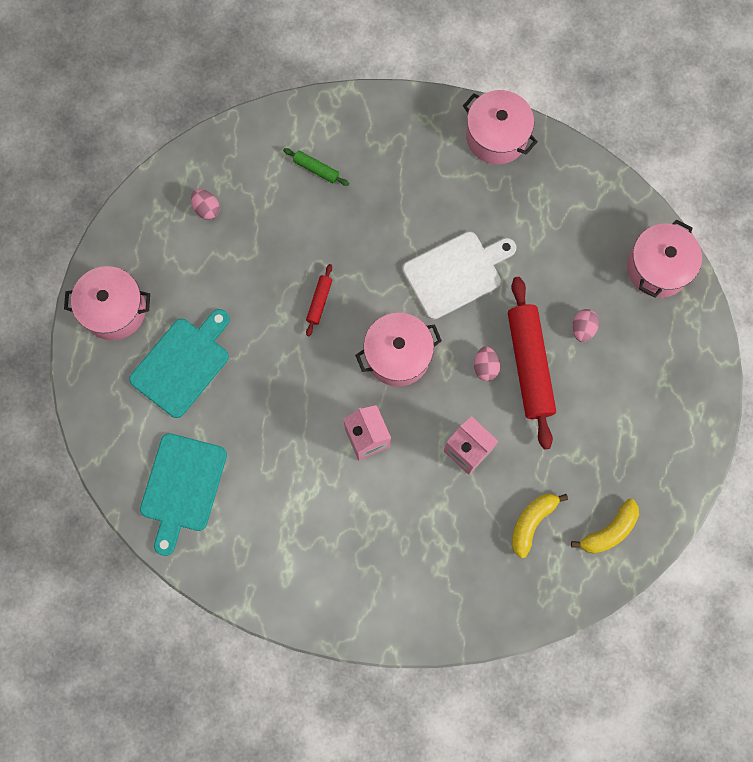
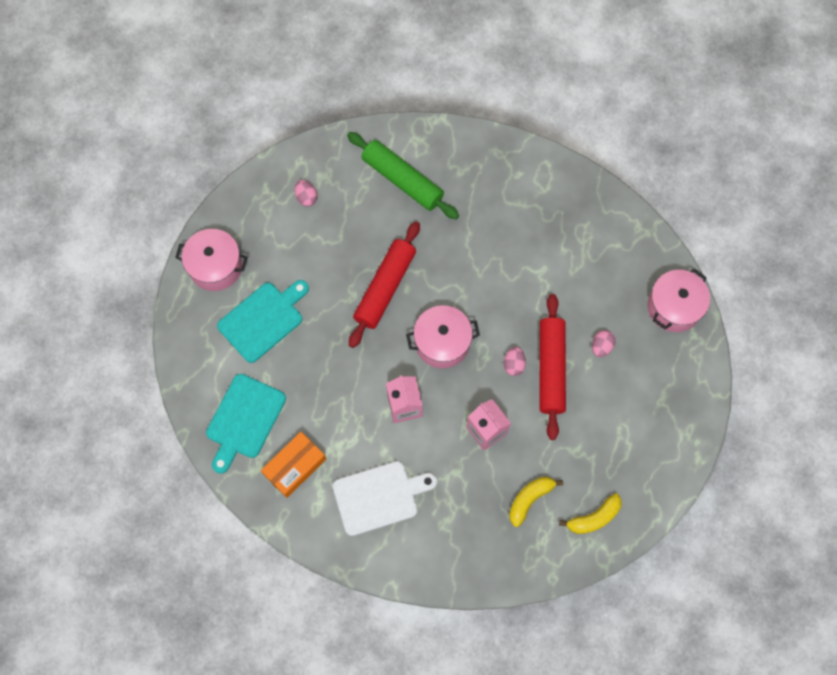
camera: 10 degrees right, 5 degrees down
(252, 532) = (295, 467): none -> orange box
(316, 169) = (402, 180): green rolling pin -> green rolling pin, size x2.25
(319, 301) = (385, 288): red rolling pin -> red rolling pin, size x2.25
(456, 273) = (503, 283): white cutting board -> white cutting board (379, 497)
(496, 137) = (557, 178): pink pot -> none

